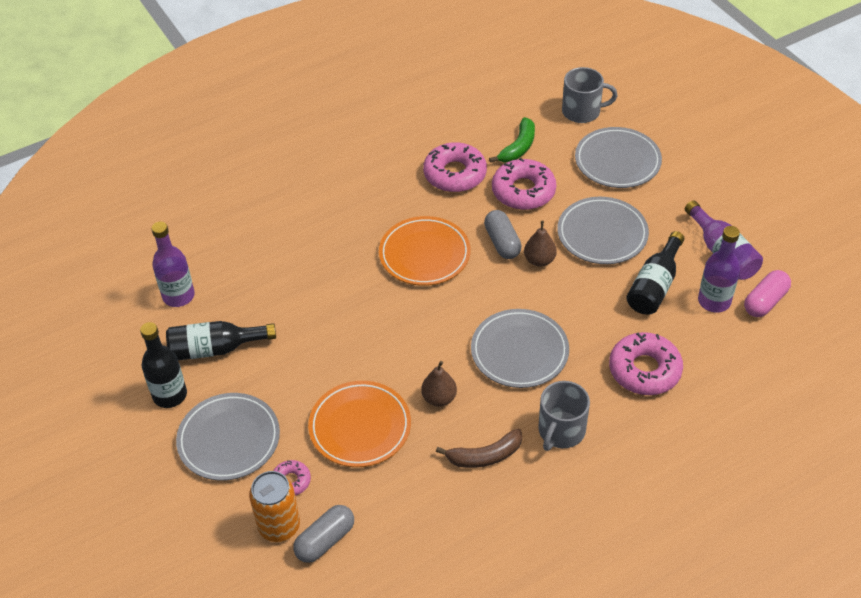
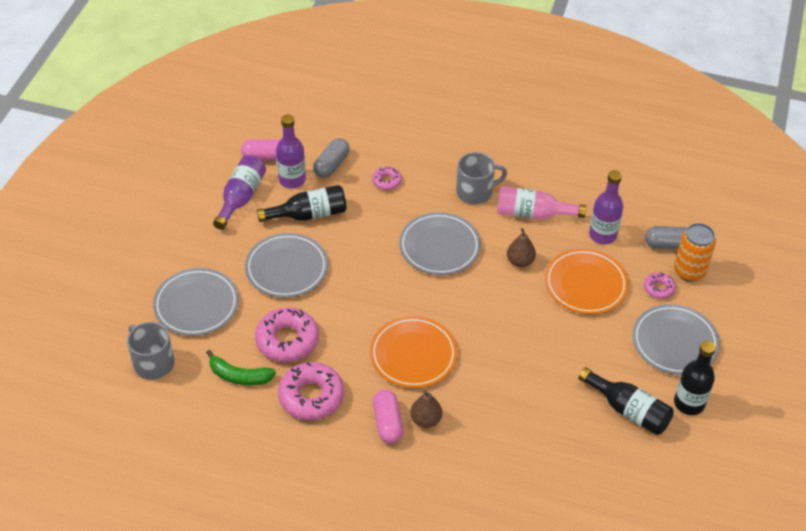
camera: 135 degrees left, 0 degrees up
(178, 296) = (618, 476): purple bottle -> purple bottle (602, 235)
(382, 200) = (387, 423): none -> pink capsule
(485, 456) = (533, 214): brown banana -> pink bottle
(502, 242) = (353, 318): grey capsule -> grey capsule (331, 165)
(518, 147) = (239, 376): green banana -> green banana turned 150 degrees counterclockwise
(539, 260) = (349, 286): brown pear -> brown pear (425, 420)
(644, 370) = (386, 181): pink donut -> pink donut, size x0.52

